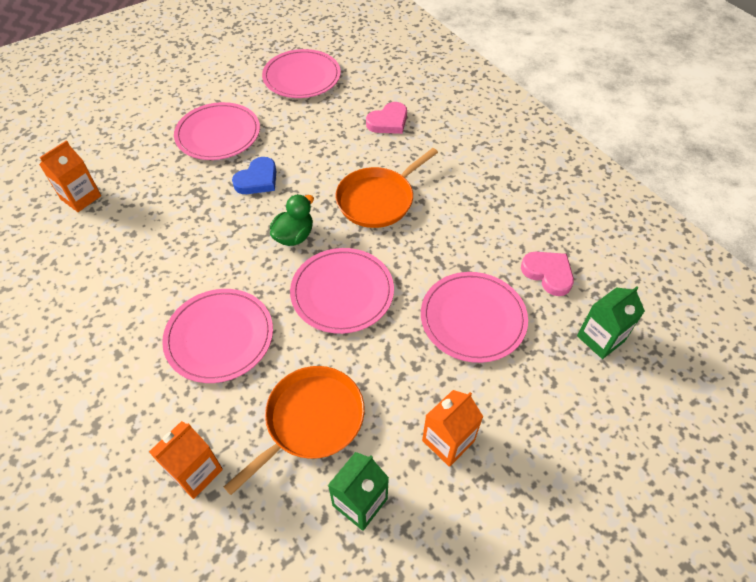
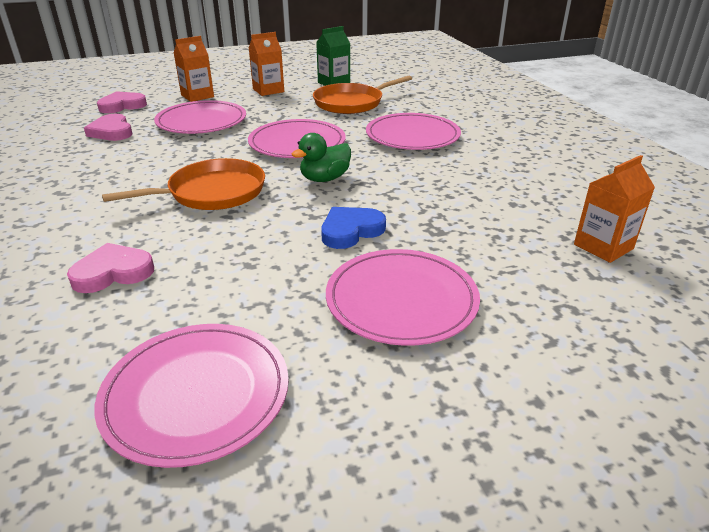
camera: 165 degrees left, 20 degrees down
(195, 472) = (431, 98): orange carton -> orange carton (197, 96)
(600, 338) = (122, 106): green carton -> pink heart

